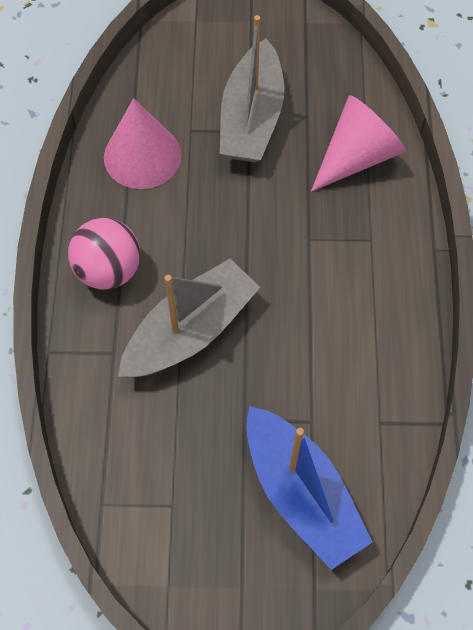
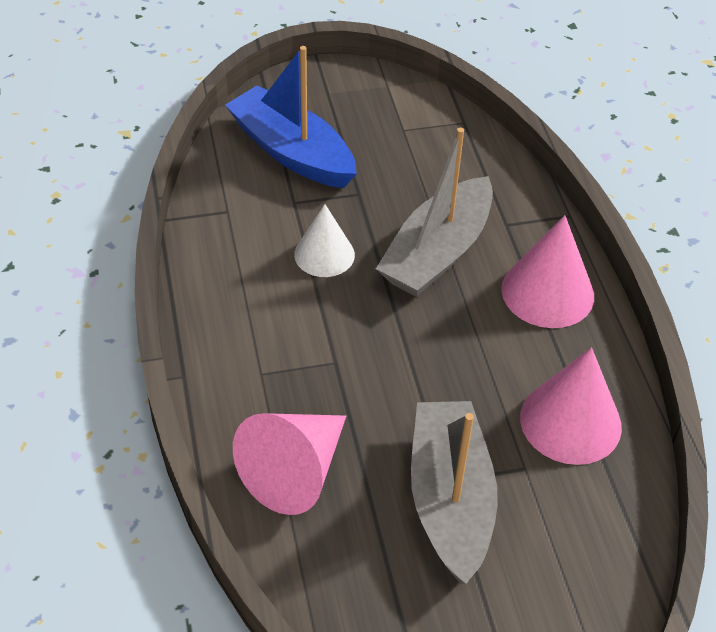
camera: 165 degrees right, 15 degrees down
(108, 270) = (547, 292): pink ball -> pink cone
(295, 349) = (324, 254): none -> white cone

